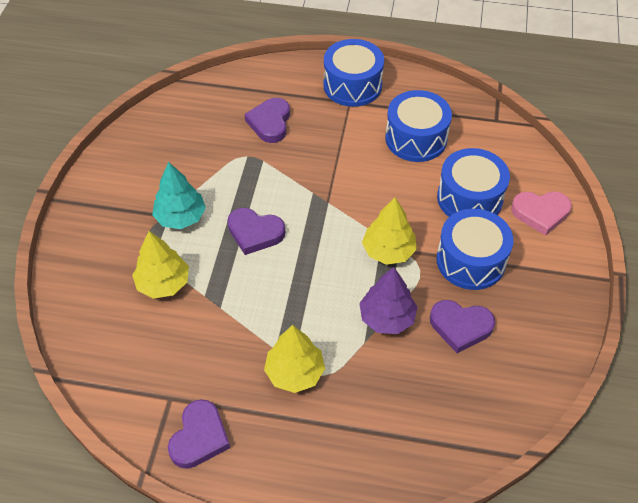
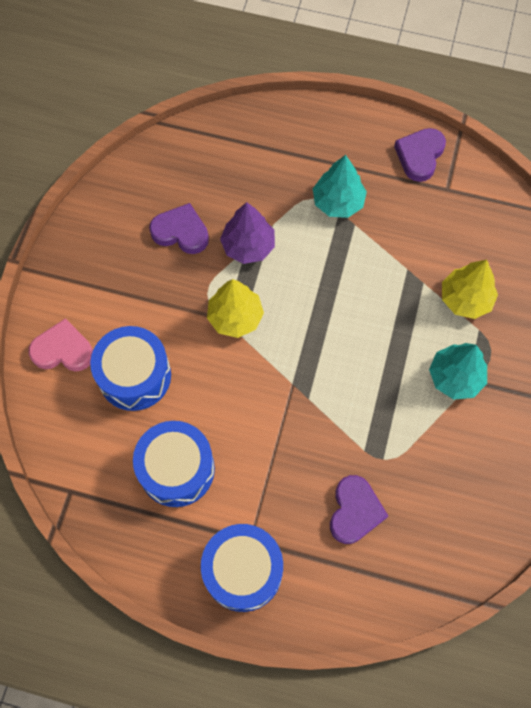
camera: 175 degrees left, 15 degrees up
(255, 233) = (374, 350): purple heart -> none
(294, 372) = (338, 202): yellow tree -> turquoise tree
(470, 261) = (153, 299): blue drum -> none

